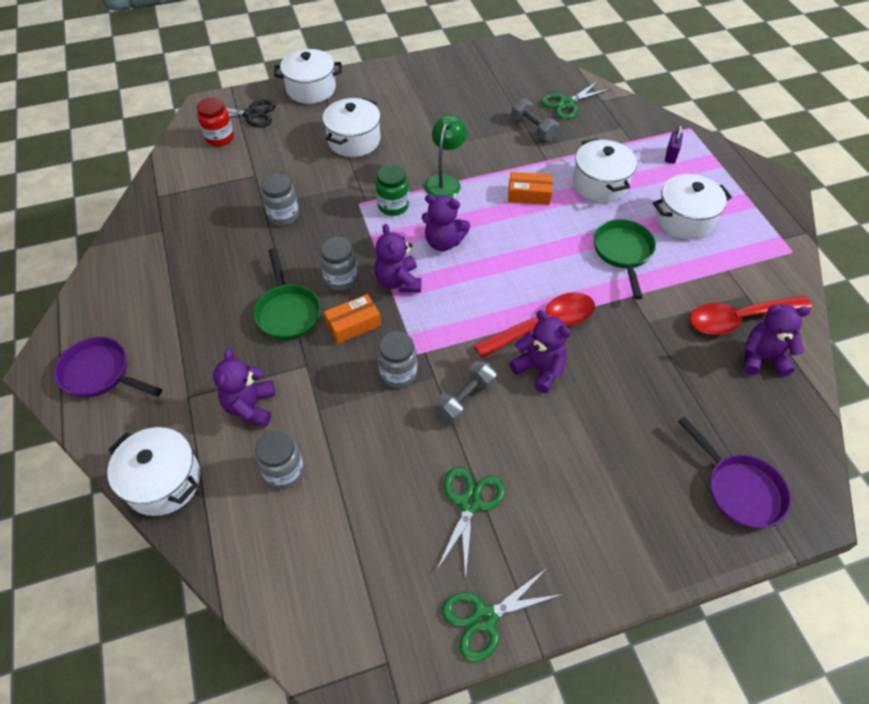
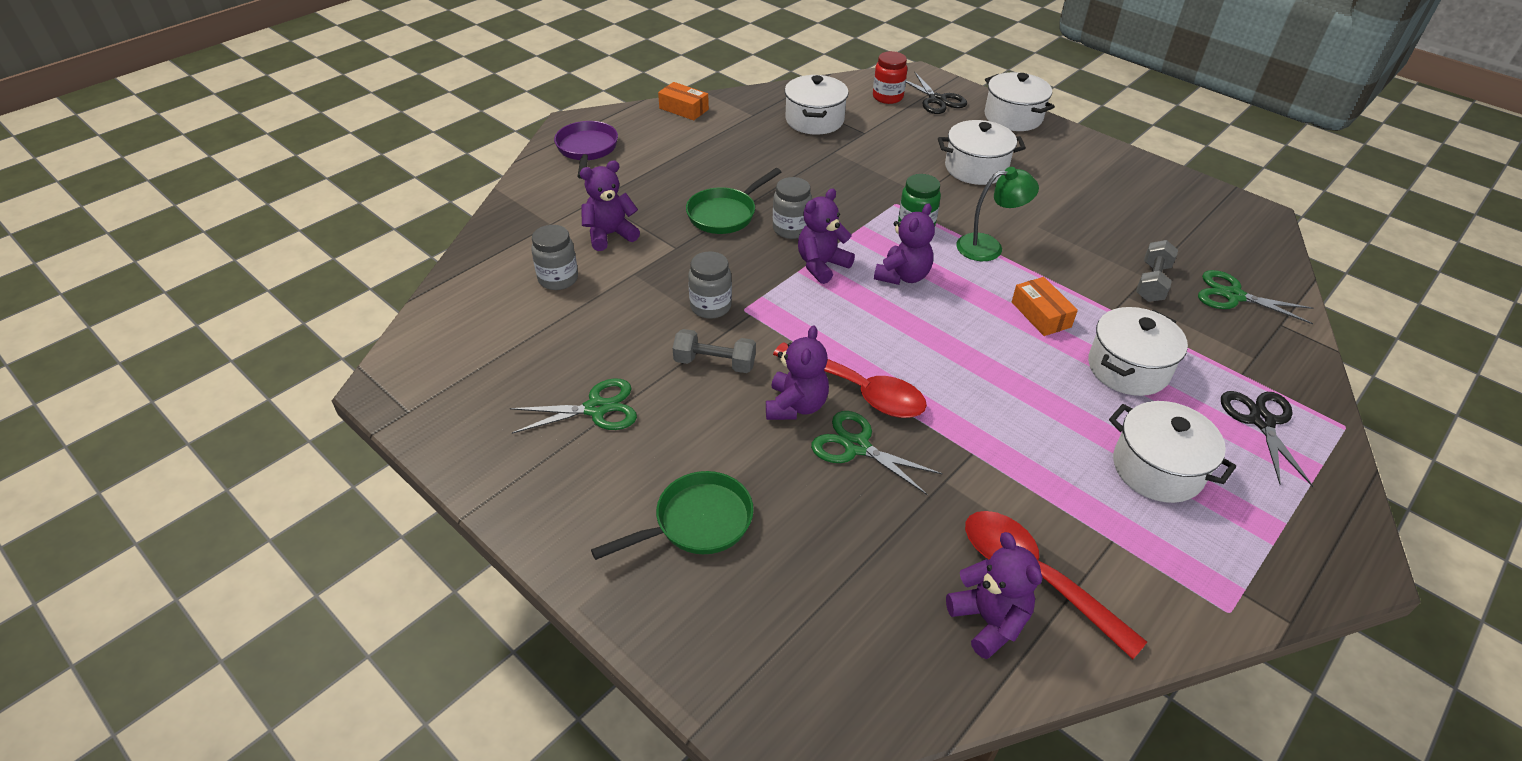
camera: 60 degrees right, 10 degrees down
(163, 481) = (510, 221): white pot -> white pot (814, 120)
(283, 215) = (833, 167): grey jar -> none
(353, 324) = (744, 257): orange box -> orange box (683, 109)
(443, 242) = (903, 276): purple teddy bear -> purple teddy bear turned 135 degrees counterclockwise
(484, 618) = (479, 462): green scissors -> green scissors (856, 446)
(623, 253) = (1034, 424): green pan -> green pan (696, 522)
(670, 156) = (1261, 421): purple padlock -> black scissors
(739, 489) = (758, 645): purple pan -> none

